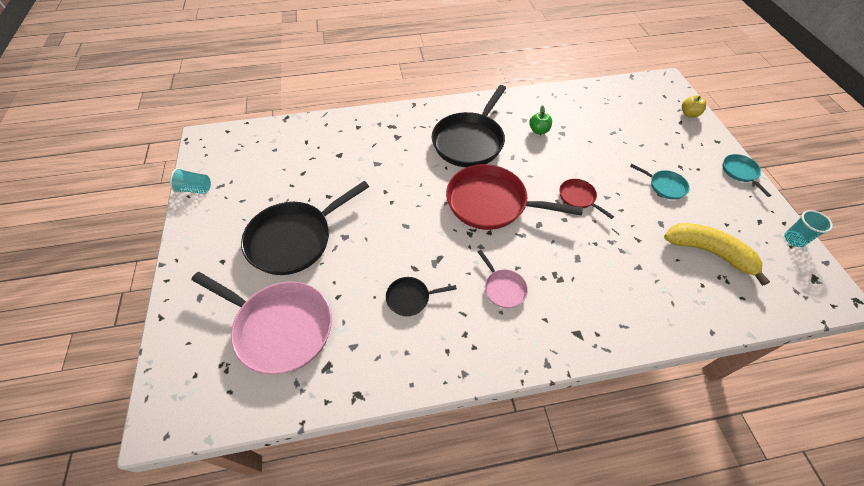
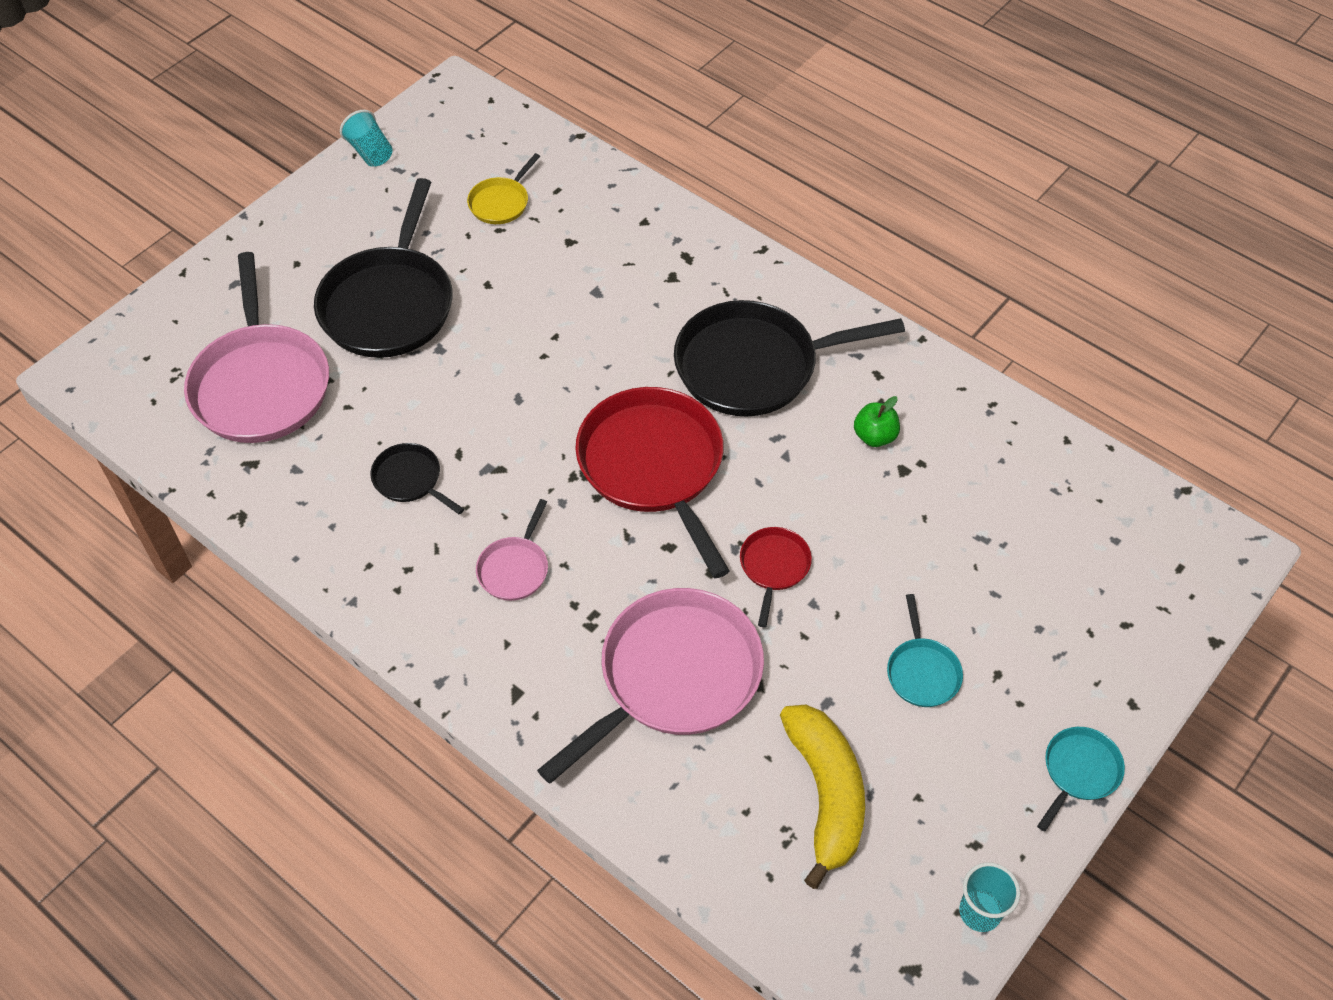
camera: 50 degrees right, 0 degrees up
(288, 163) = (501, 202): none -> yellow pan
(295, 239) = (389, 304): black pan -> black pan turned 90 degrees counterclockwise
(612, 266) = (673, 677): none -> pink pan
(689, 114) = (1167, 628): yellow apple -> none

